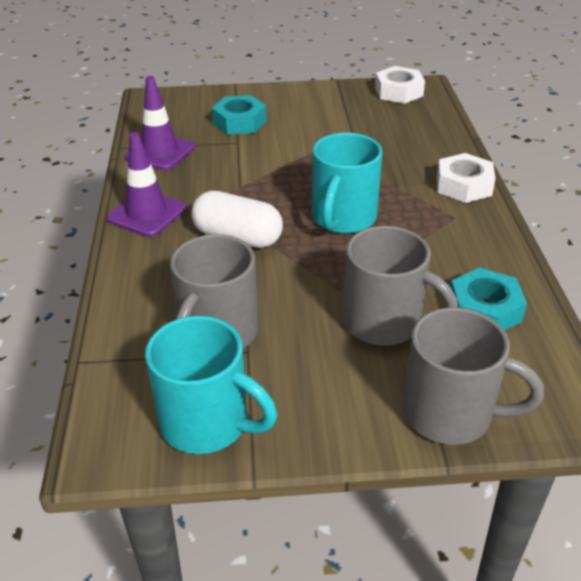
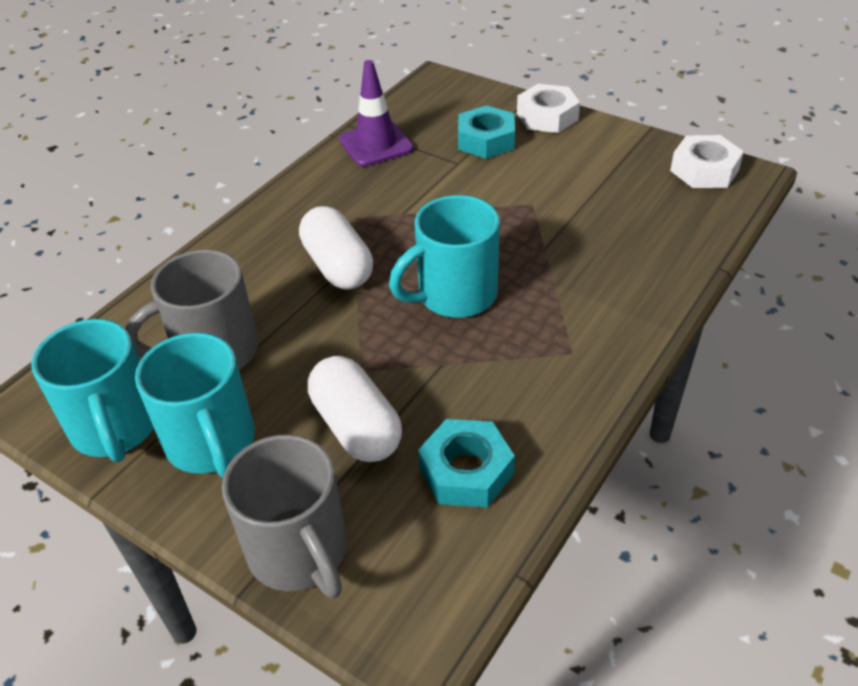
camera: 40 degrees right, 5 degrees up
(147, 214) = (293, 204): purple traffic cone -> none
(299, 389) = (212, 443): none -> turquoise mug
(385, 323) = (356, 427): grey mug -> white capsule
(464, 185) = (630, 320): white nut -> white nut (547, 116)

